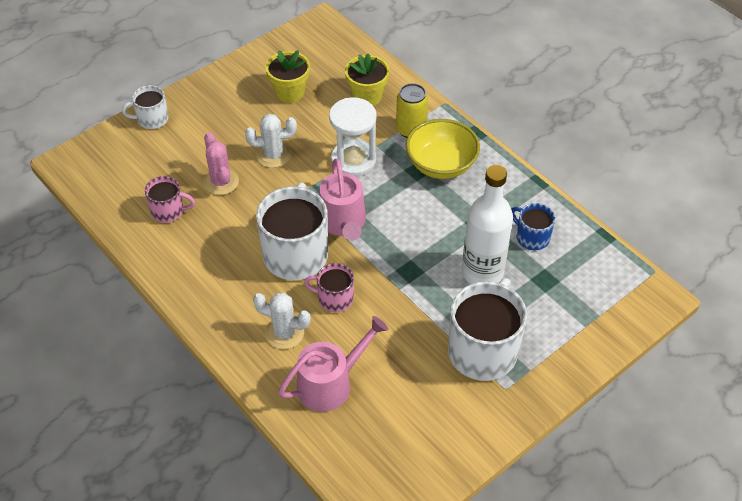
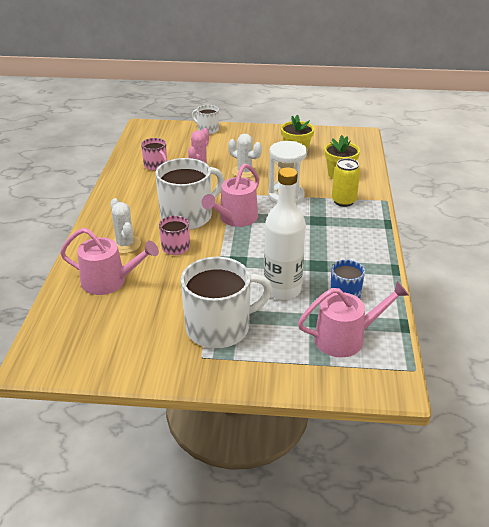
camera: 45 degrees right, 15 degrees down
(441, 165) = (338, 226): yellow bowl -> none
(581, 281) = (345, 338): none -> pink watering can

